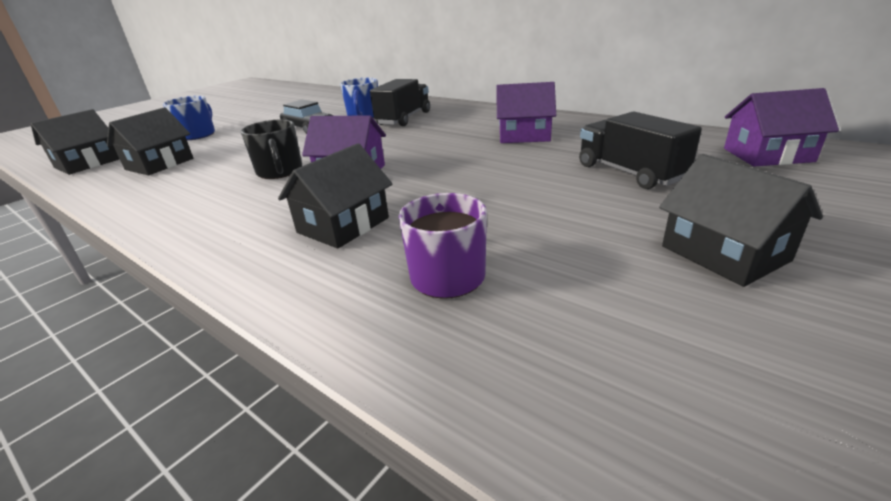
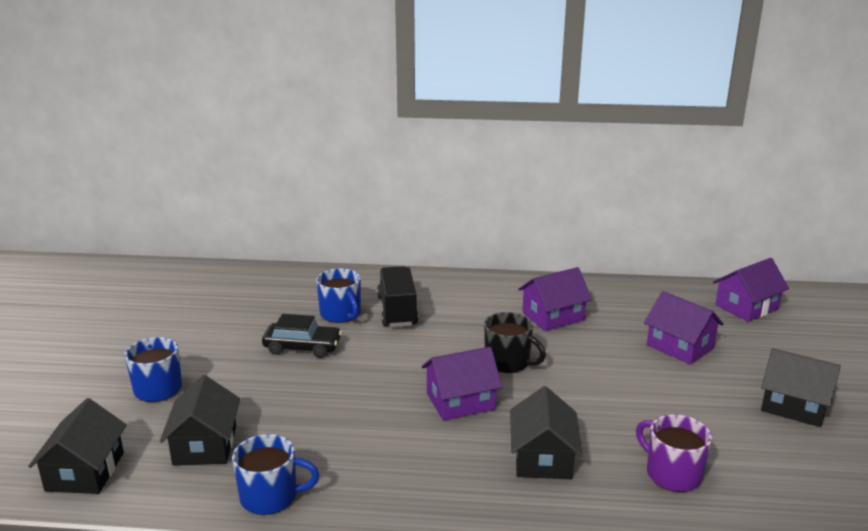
camera: 35 degrees left, 5 degrees down
(129, 198) = (271, 497): none -> blue mug
(280, 171) = (382, 418): black mug -> black mug (508, 362)
(629, 172) = (680, 346): black truck -> purple house

